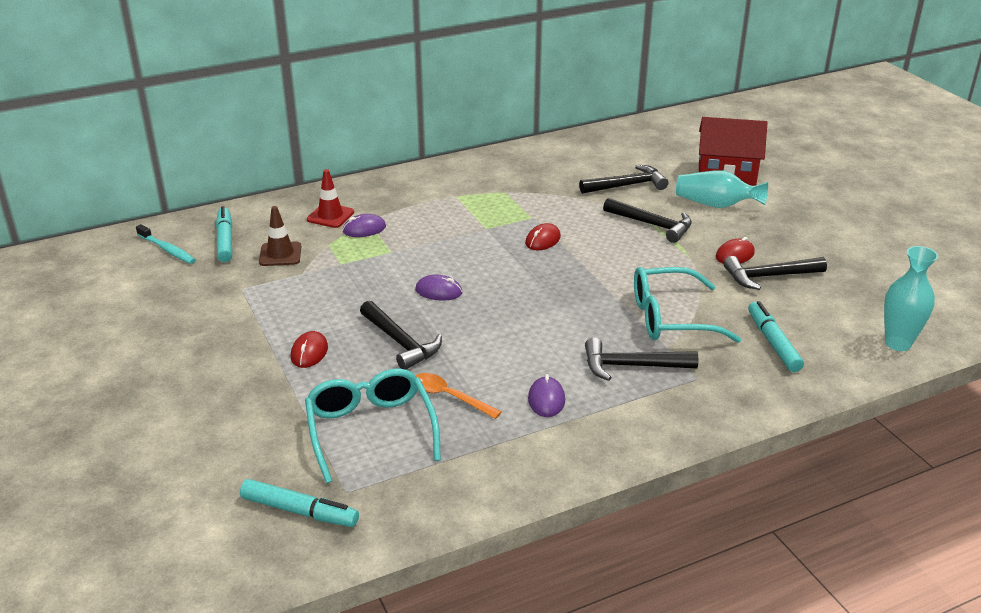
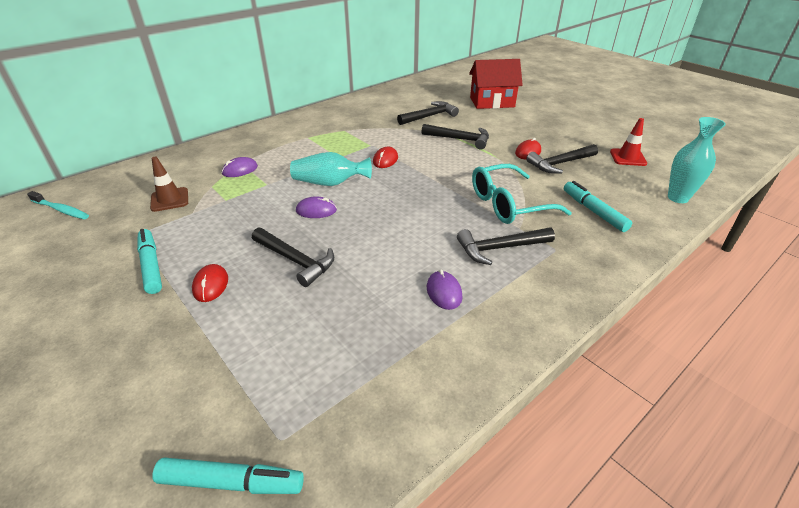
camera: 15 degrees left, 5 degrees up
(225, 240) = (117, 194): turquoise marker -> turquoise marker (151, 265)
(330, 216) = (209, 163): red traffic cone -> red traffic cone (628, 157)
(370, 430) = (289, 357): turquoise glasses -> none
(449, 397) = (356, 306): orange spoon -> none
(716, 205) = (496, 121): turquoise vase -> turquoise vase (329, 183)

